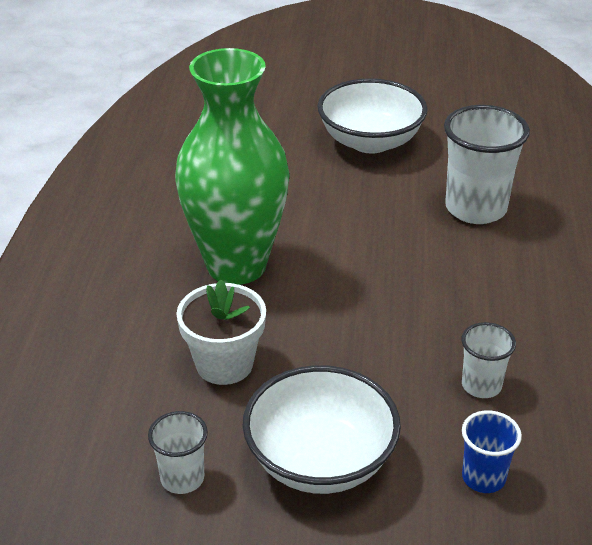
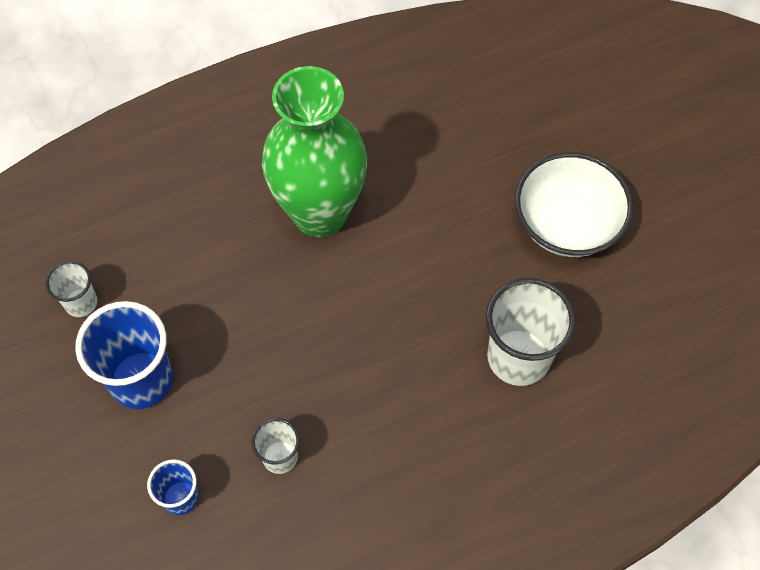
camera: 60 degrees right, 25 degrees up
(224, 364) = (203, 267): white flower pot -> none
(320, 460) = (141, 380): white bowl -> blue cup

